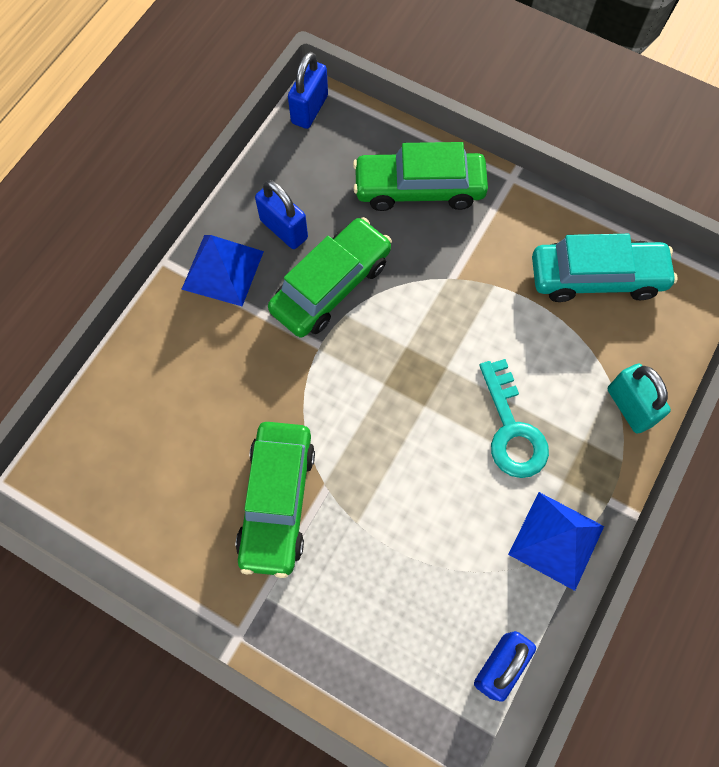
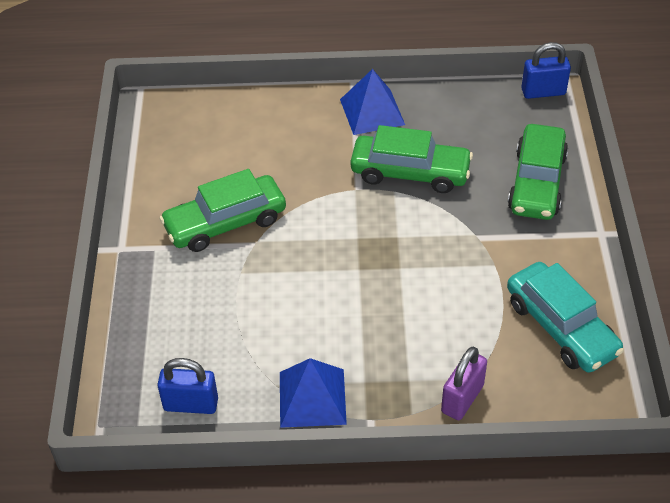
camera: 60 degrees right, 20 degrees down
(284, 229) = (432, 126): blue padlock -> none
(419, 188) = (536, 182): green car -> green car turned 135 degrees counterclockwise
(512, 429) = (381, 330): turquoise key -> none
(629, 407) = (462, 398): turquoise padlock -> purple padlock

